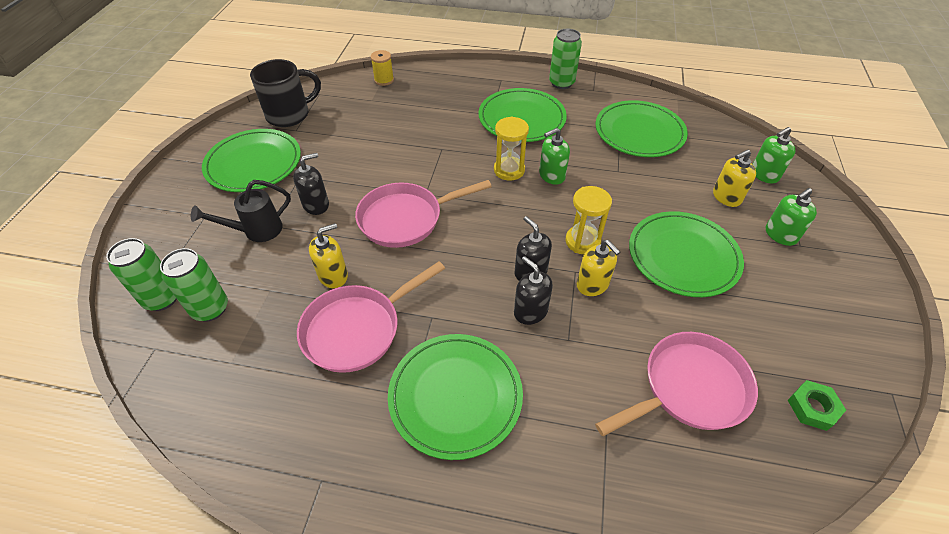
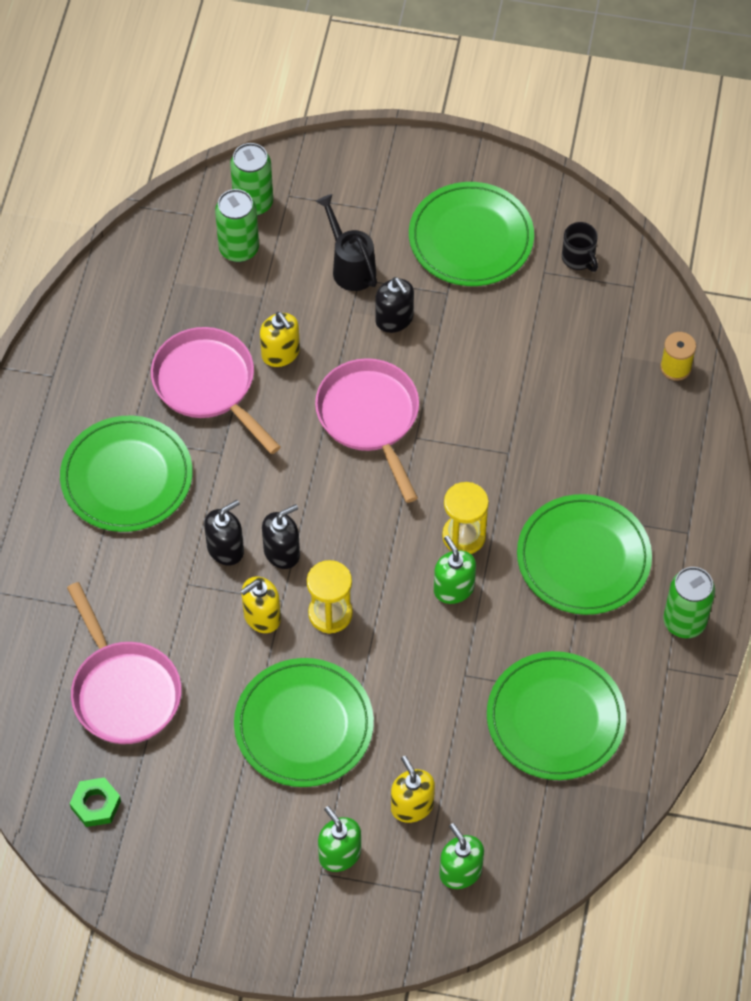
camera: 90 degrees right, 10 degrees up
(289, 115) = (578, 258): black mug -> black mug, size x0.54

